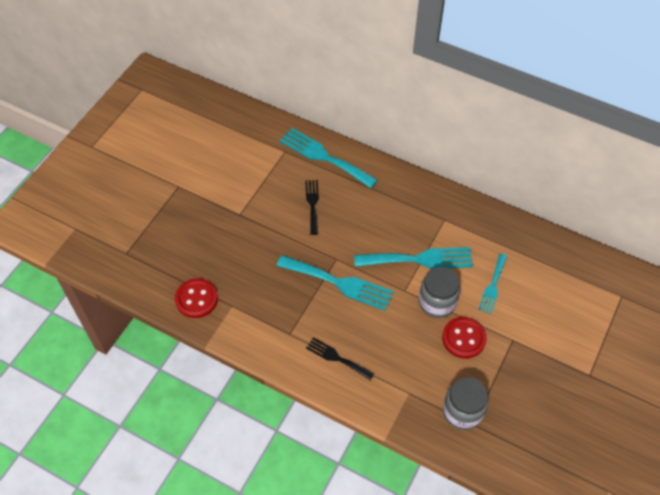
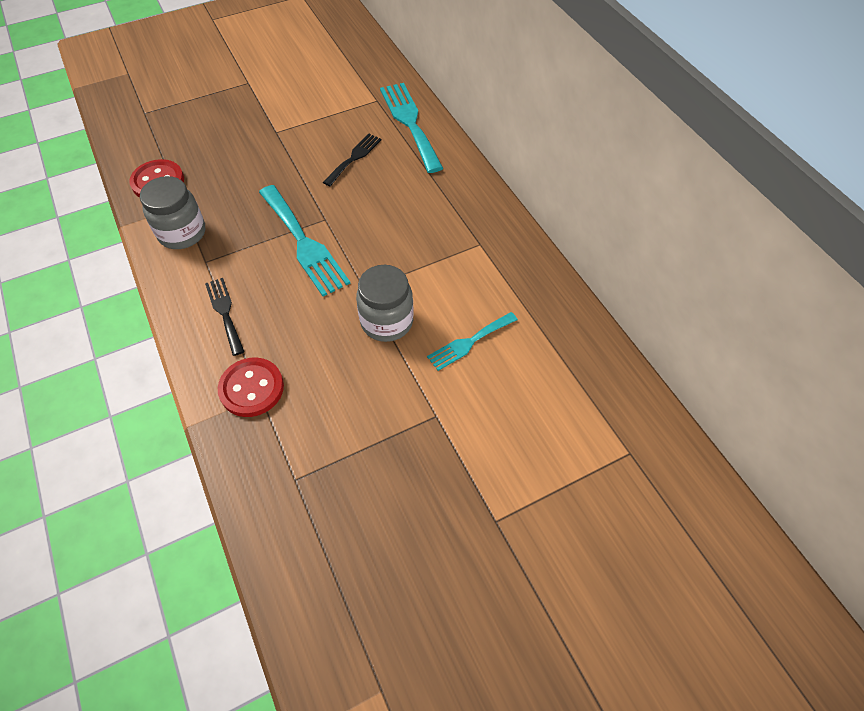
camera: 35 degrees right, 0 degrees up
(419, 259) = (411, 267): turquoise fork -> none
(462, 412) = (296, 457): grey jar -> grey jar (182, 233)
(463, 338) = (379, 377): red button -> red button (251, 388)

